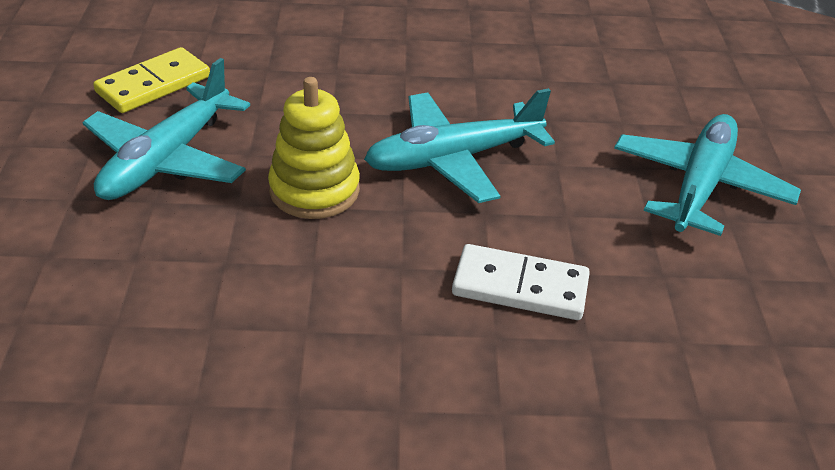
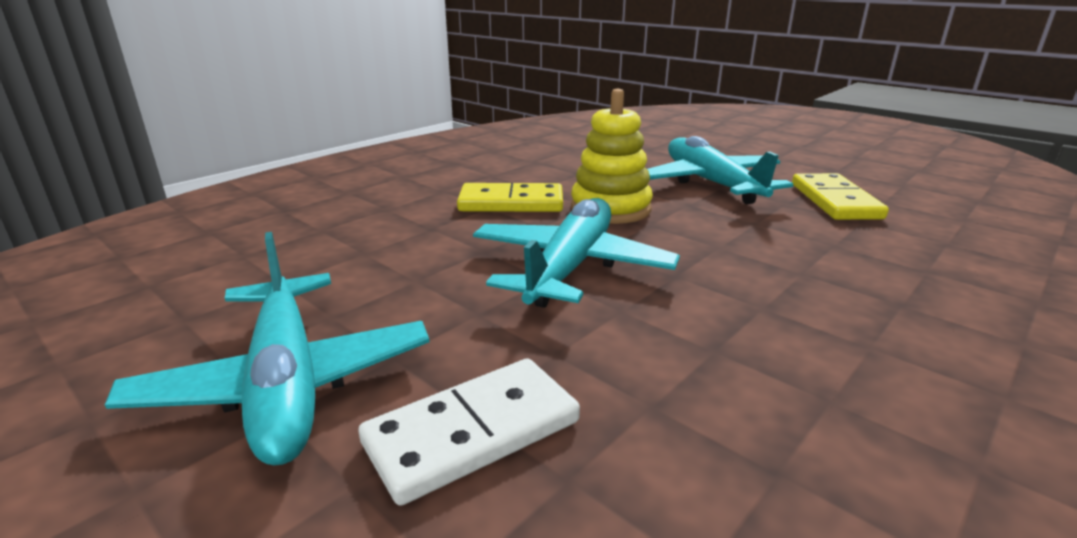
camera: 135 degrees right, 15 degrees down
(374, 258) = (511, 203): none -> yellow domino
(520, 286) = (398, 229): white domino -> white domino (473, 433)

